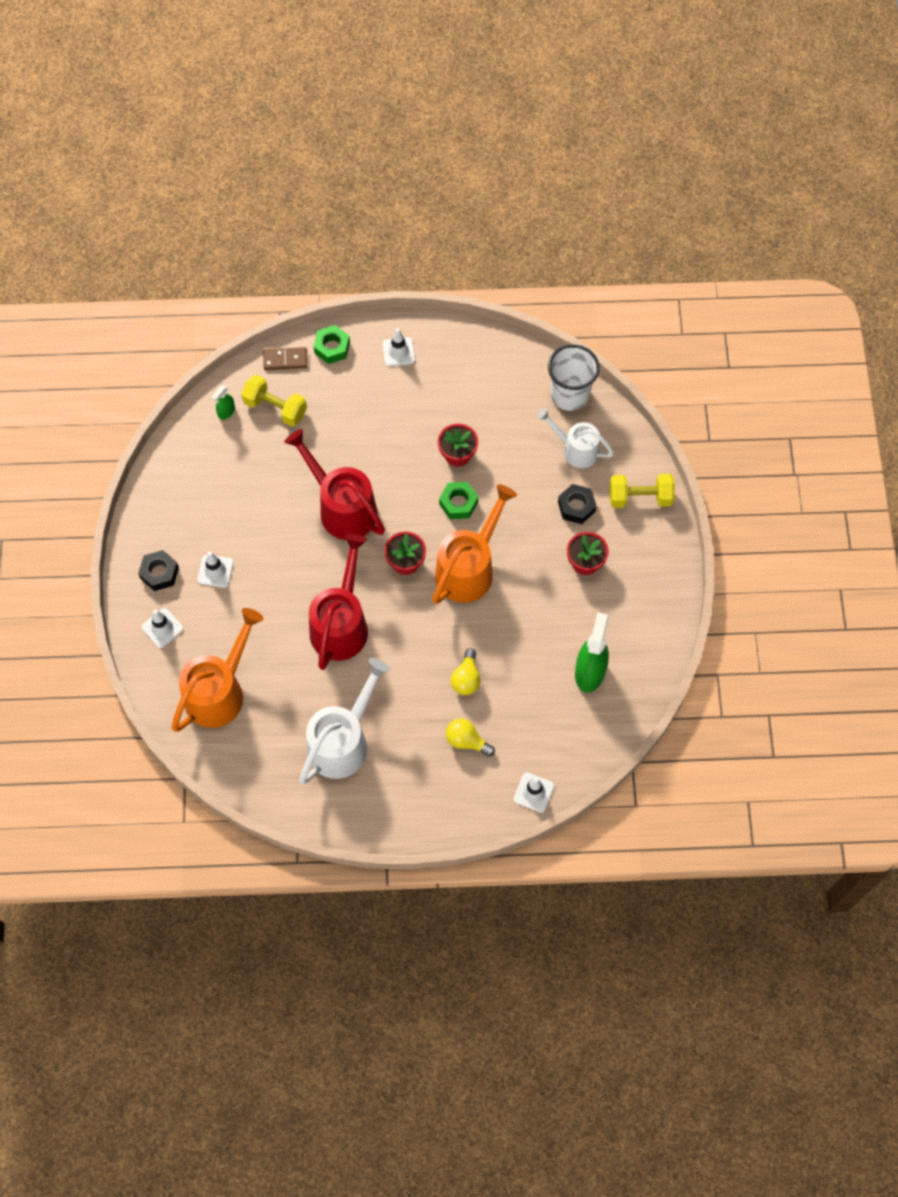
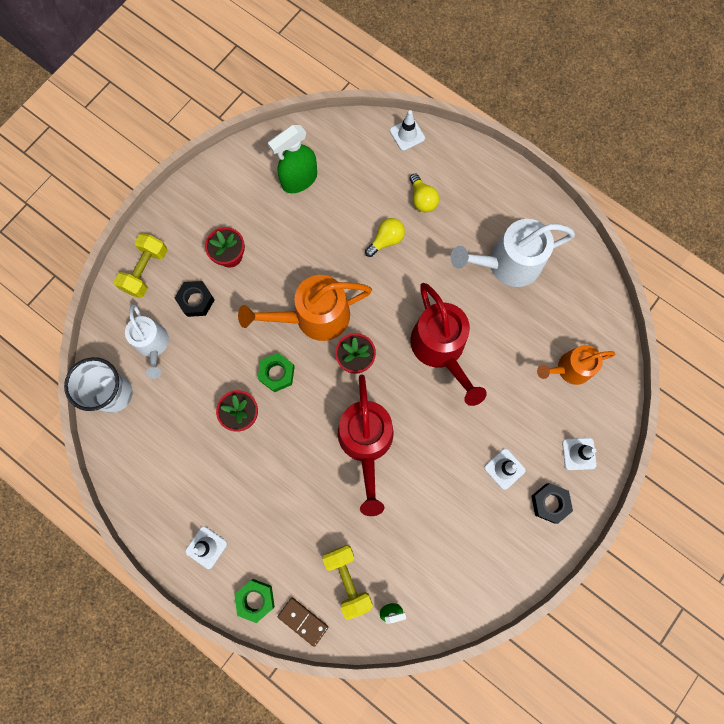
camera: 140 degrees left, 10 degrees up
(219, 691) = (569, 369): orange watering can -> orange watering can, size x0.63
(341, 623) = (441, 349): red watering can -> red watering can turned 75 degrees counterclockwise
(640, 497) = (146, 271): yellow dumbbell -> yellow dumbbell turned 75 degrees clockwise

